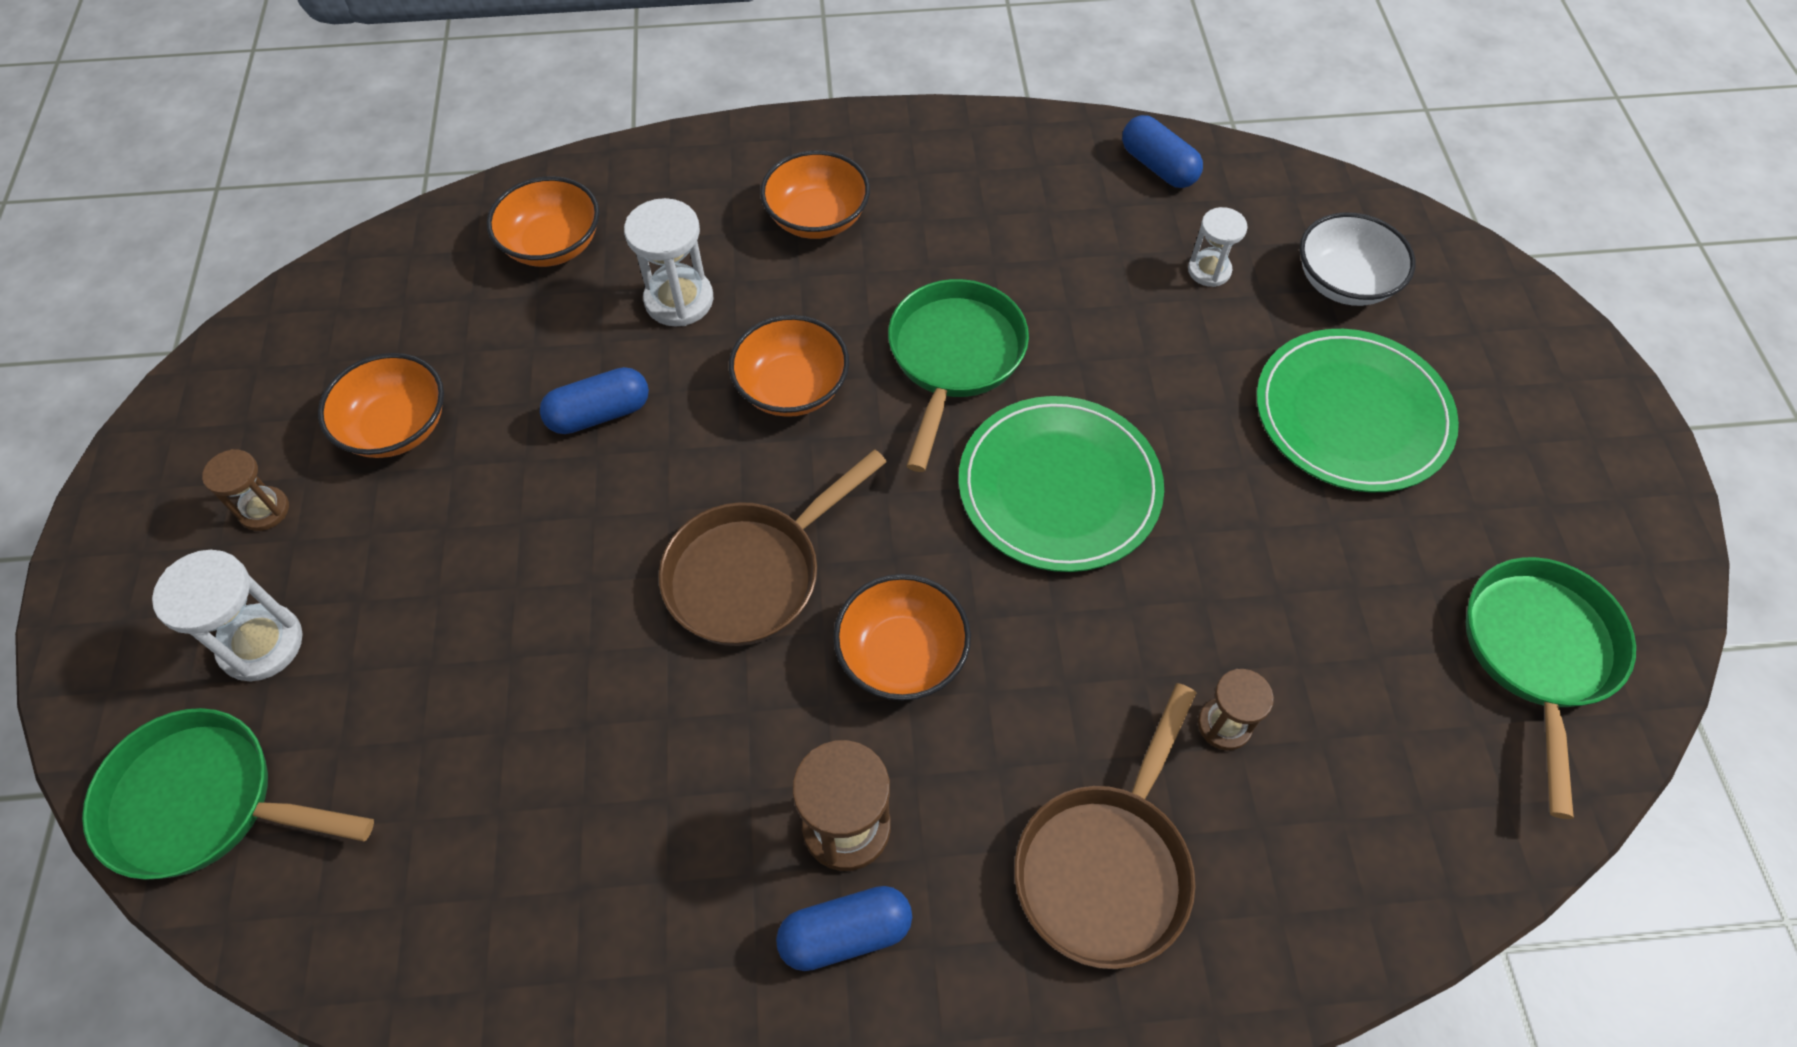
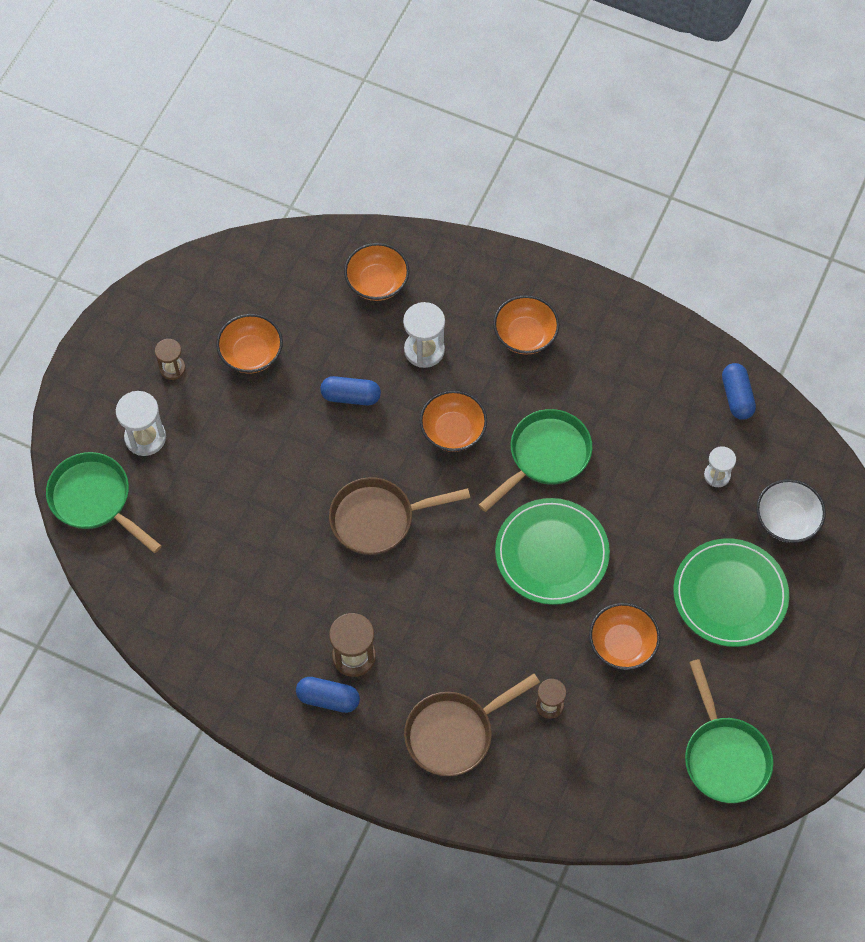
camera: 30 degrees right, 5 degrees up
(902, 655) = (424, 594): orange bowl -> orange bowl (622, 644)
(1538, 654) = (724, 756): green pan -> green pan turned 120 degrees clockwise

